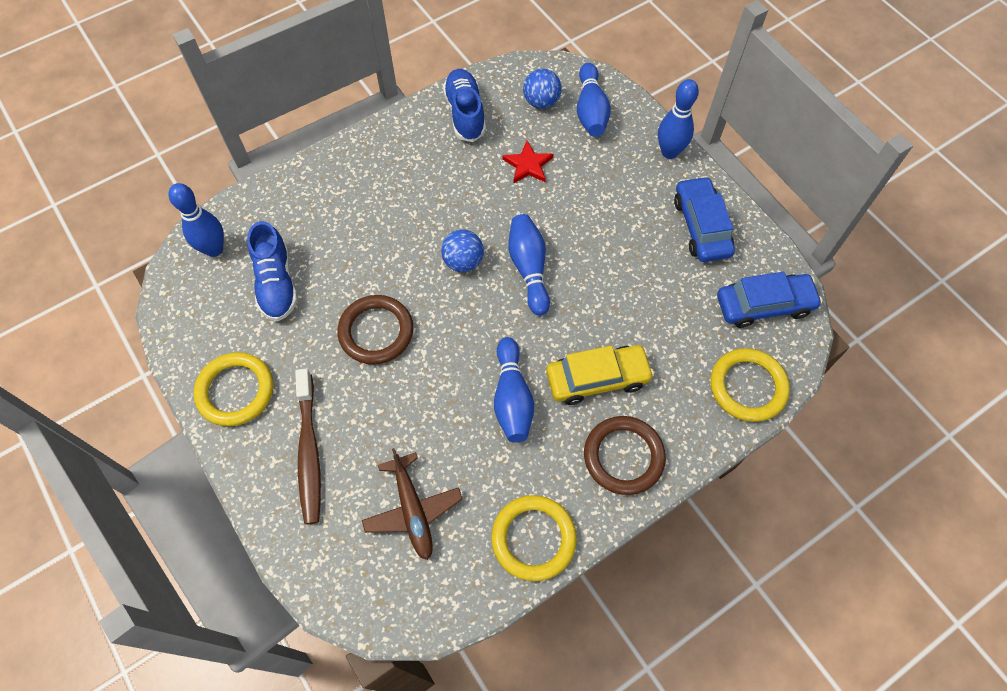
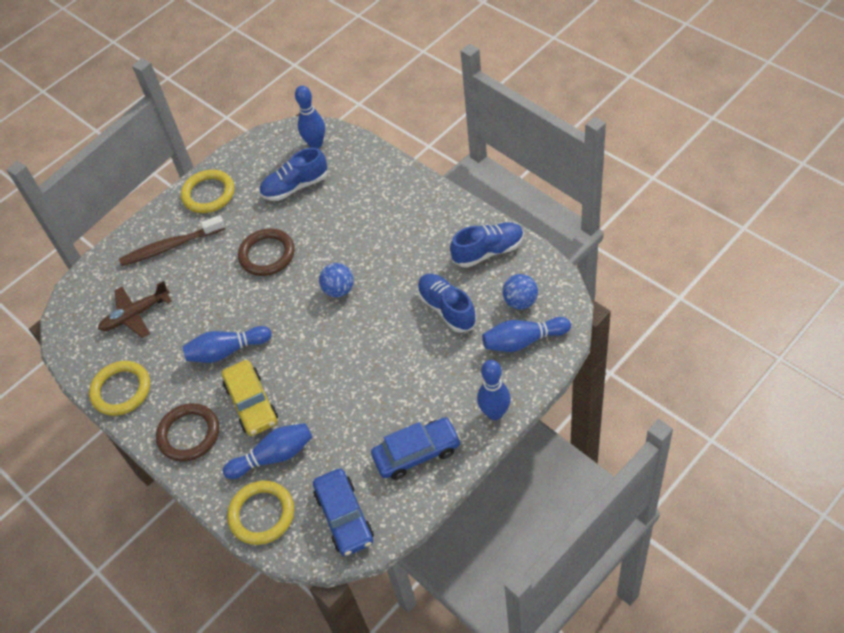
camera: 85 degrees right, 10 degrees down
(528, 165) = (447, 309): red star -> blue shoe
(529, 269) = (342, 334): blue bowling pin -> blue bowling pin (274, 456)

